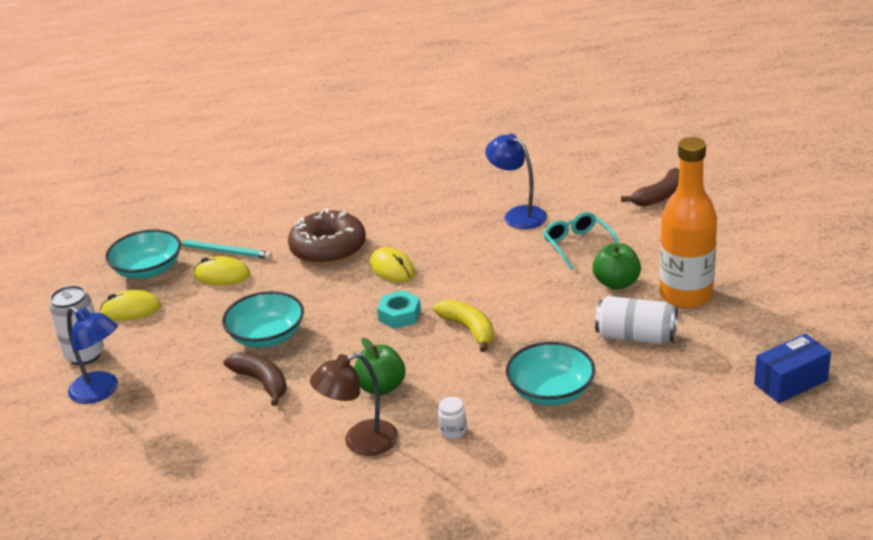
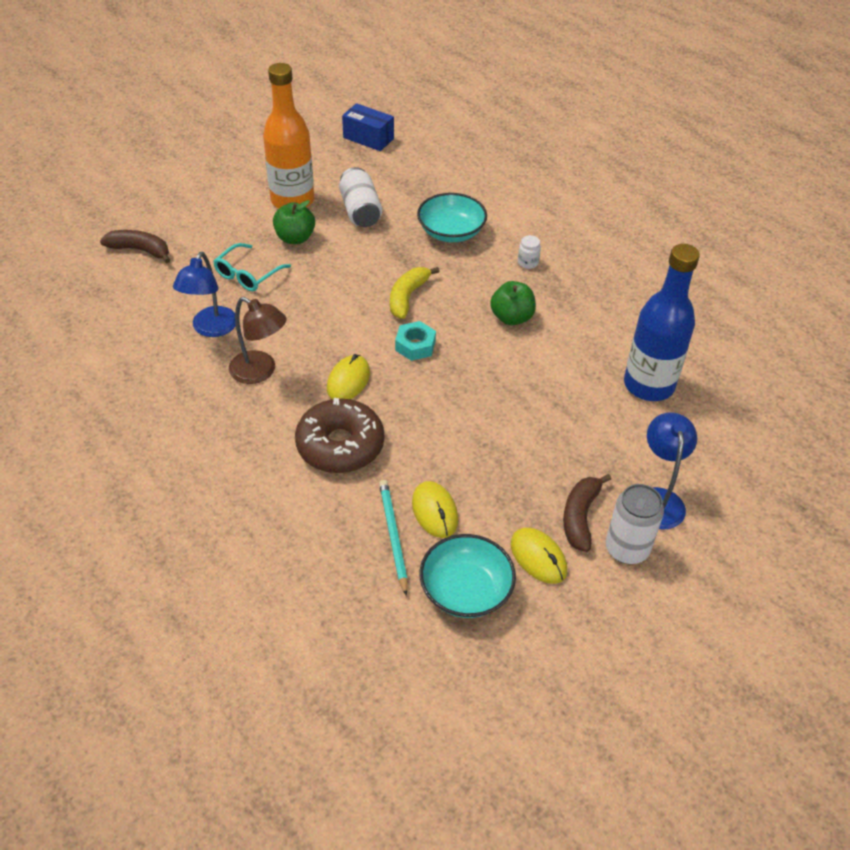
camera: 125 degrees left, 15 degrees up
(210, 444) = (648, 385): none -> blue bottle
(262, 382) = (560, 392): brown banana -> brown banana (580, 517)
(267, 336) = (502, 421): turquoise bowl -> none
(360, 442) = (576, 303): brown lamp -> brown lamp (260, 372)

